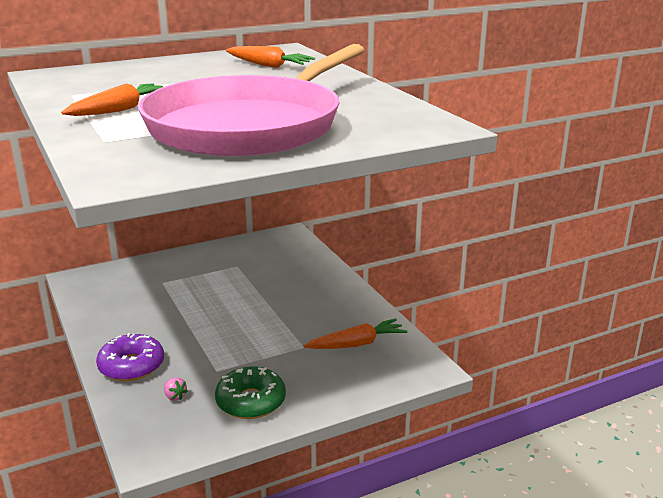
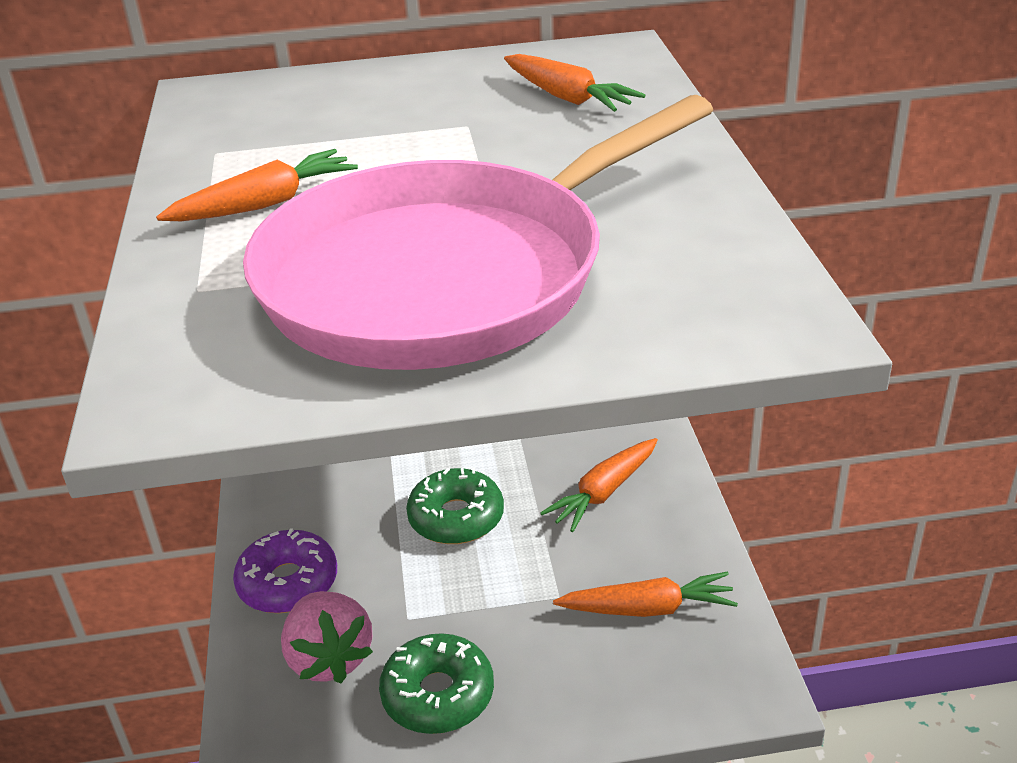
camera: 20 degrees right, 10 degrees up
(175, 396) = (329, 658): pink strawberry -> pink strawberry, size x2.43
(226, 321) = (456, 518): none -> green donut
(309, 298) = (603, 493): none -> orange carrot

